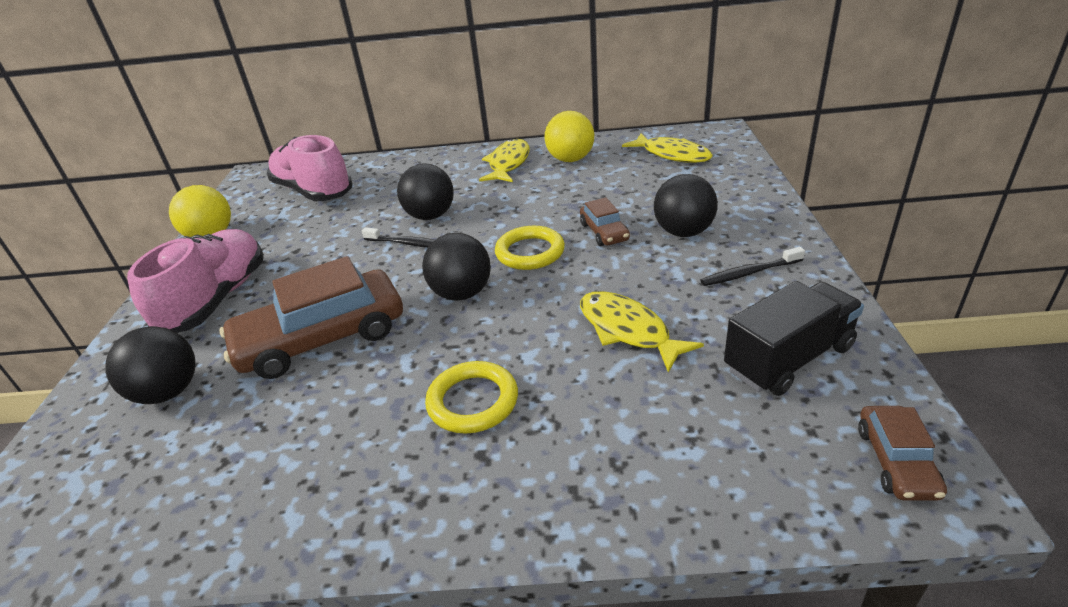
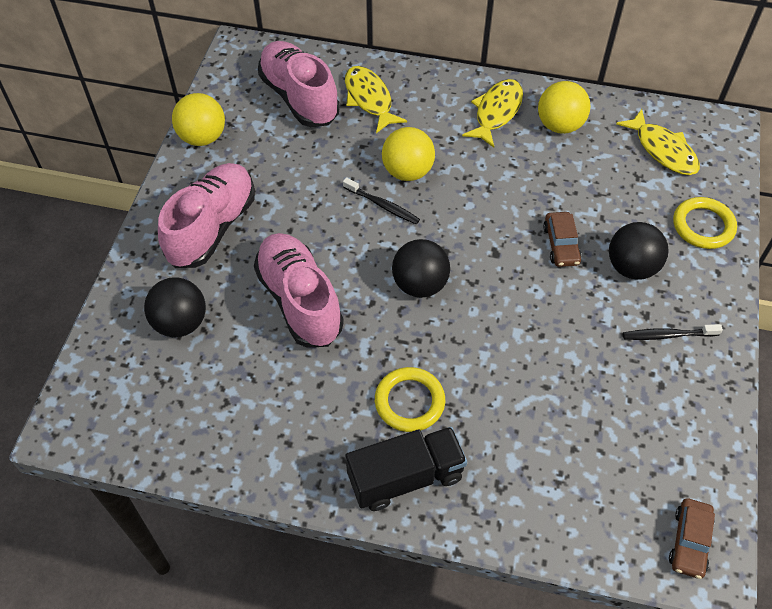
camera: 10 degrees right, 20 degrees up
(322, 338) = (300, 300): brown car -> pink shoe
(430, 216) = (407, 171): black ball -> yellow ball
(530, 252) = (488, 251): yellow ring -> yellow ring (703, 226)
(627, 330) = (545, 368): yellow fish -> yellow fish (369, 99)
(788, 359) = (658, 434): black truck -> black truck (405, 477)

